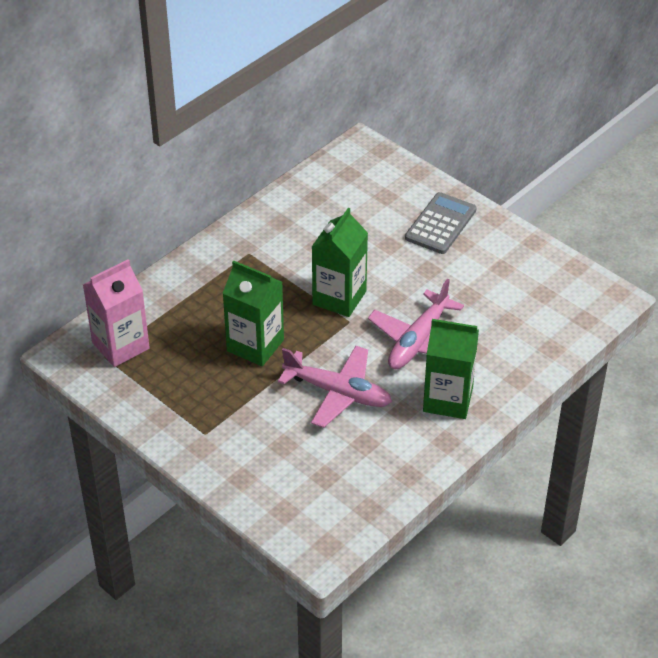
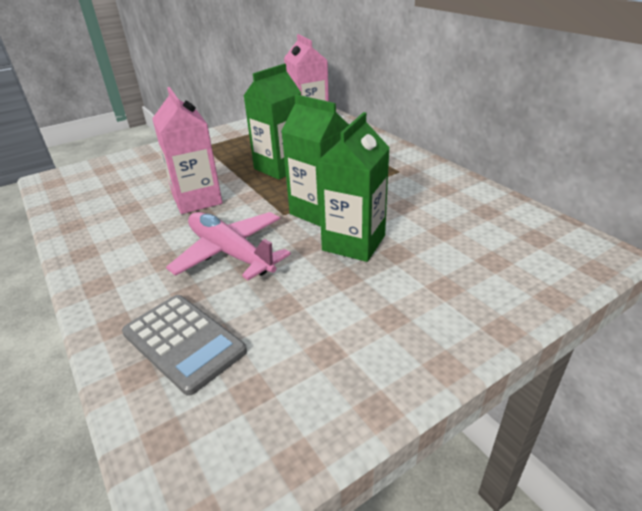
camera: 105 degrees right, 10 degrees down
(338, 393) = (197, 200): pink plane -> pink carton
(440, 224) = (433, 302): grey calculator -> grey calculator (184, 342)
(448, 399) = (133, 261): green carton -> green carton (354, 243)

